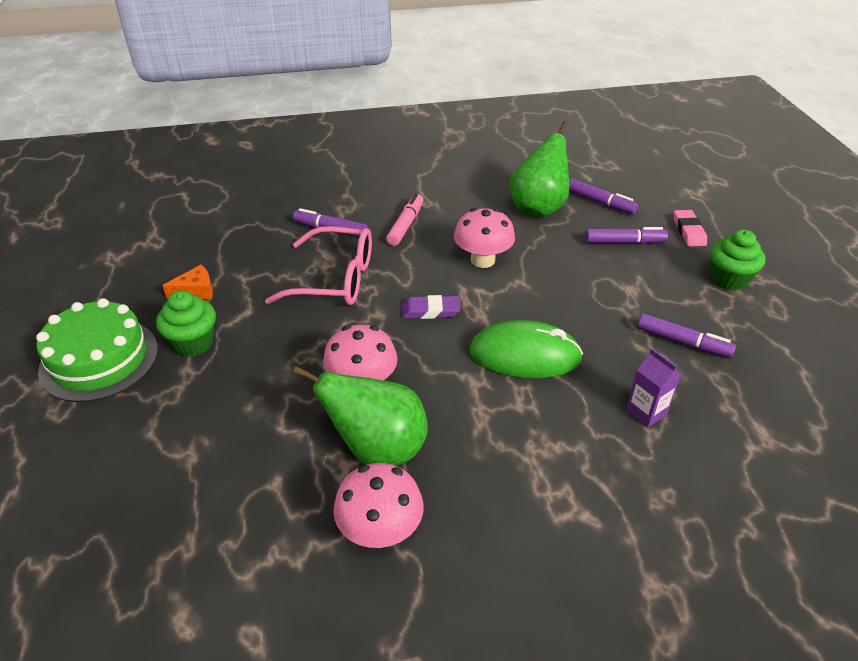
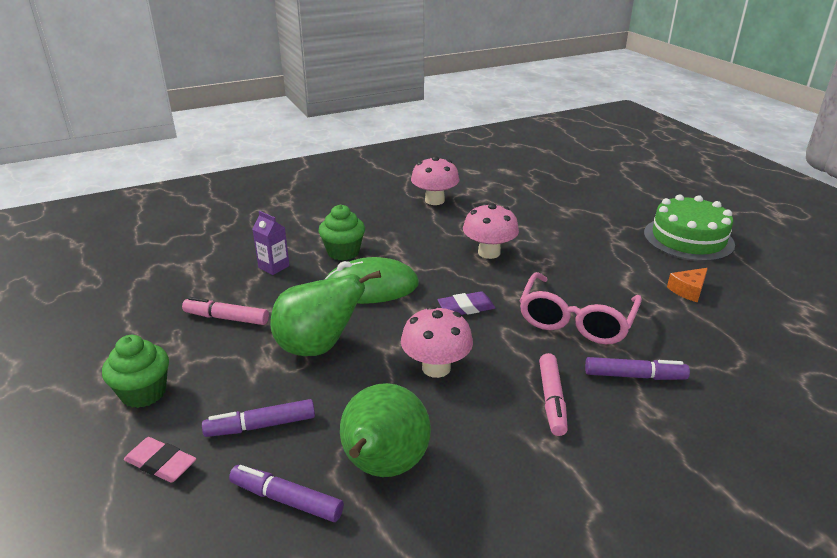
camera: 165 degrees right, 10 degrees down
(193, 343) = (637, 256): green cupcake -> green cupcake (343, 252)
(335, 279) = (576, 321): pink glasses -> pink glasses turned 60 degrees counterclockwise
(377, 448) = (456, 226): green pear -> green pear (318, 347)
(683, 342) = (226, 318): purple marker -> pink marker
(688, 231) = (161, 463): pink eraser -> pink eraser turned 45 degrees counterclockwise

